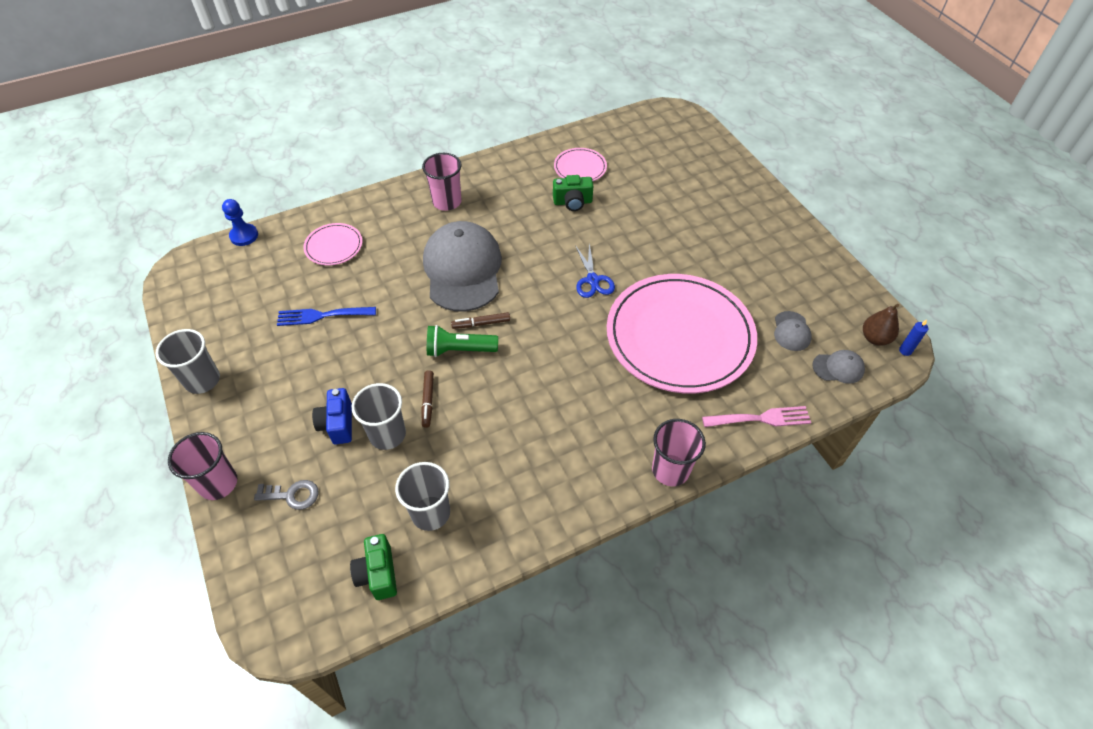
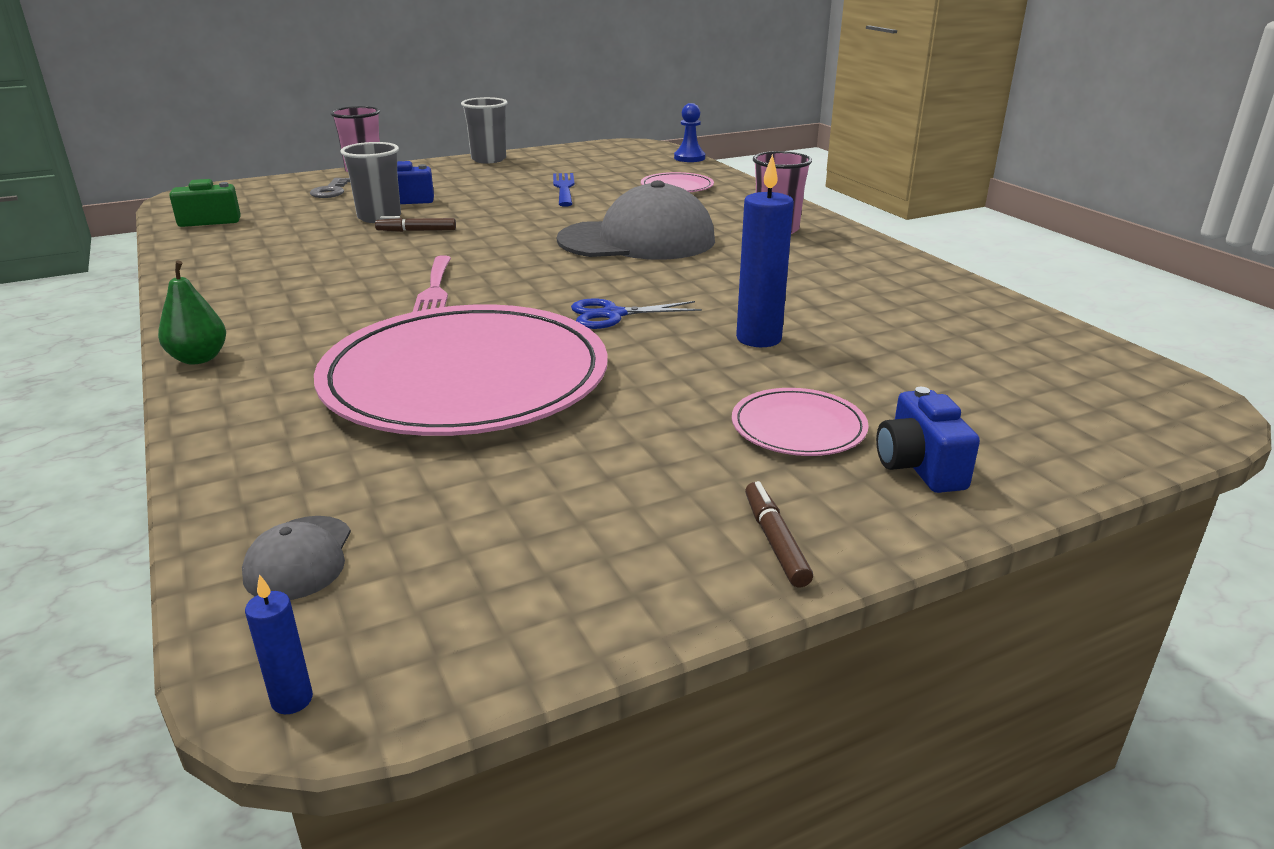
camera: 90 degrees right, 25 degrees down
(430, 513) = (261, 236): grey cup -> none
(459, 350) = (491, 242): green flashlight -> none
(481, 323) = (534, 251): brown marker -> brown marker (775, 541)
(572, 202) = (806, 303): green camera -> none
(580, 167) = (907, 309): pink plate -> pink plate (798, 427)
(621, 224) = (758, 339): none -> blue candle
(670, 470) = (199, 358): pink cup -> green pear
(734, 191) = (919, 467): none -> blue camera
(761, 418) = (234, 443): pink fork -> pink fork (435, 290)
(791, 331) = (436, 502): grey cap -> none
(875, 338) = (363, 641): brown pear -> none

